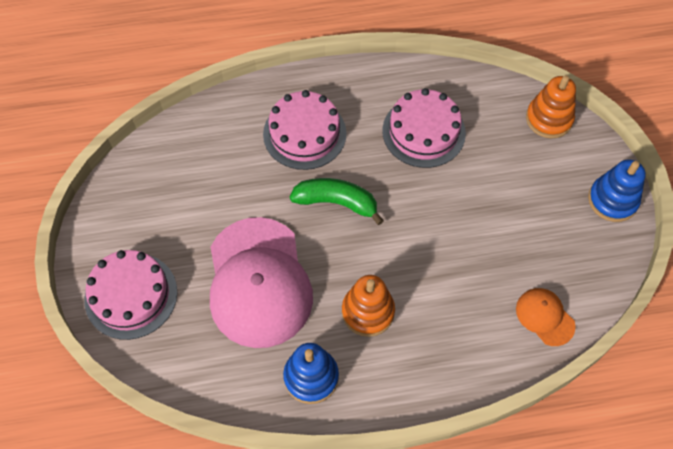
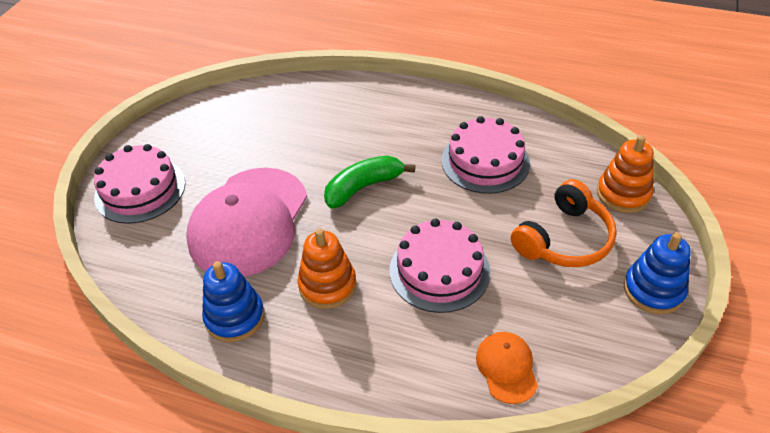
camera: 30 degrees right, 15 degrees down
(304, 133) = (374, 126): pink cake -> pink cake (439, 270)
(336, 203) = (363, 187): green banana -> green banana turned 75 degrees counterclockwise
(527, 183) = (564, 239): none -> orange headphones

